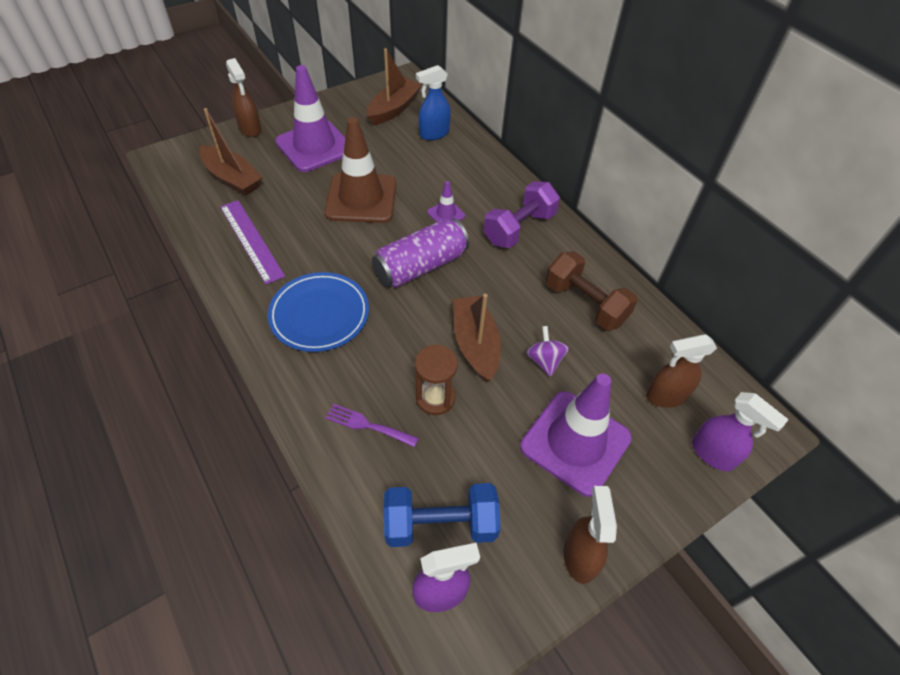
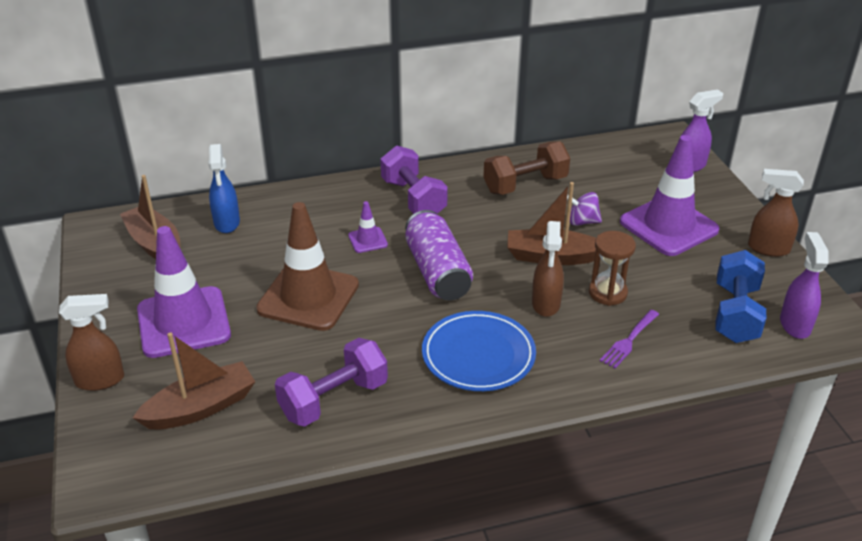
camera: 70 degrees left, 15 degrees down
(251, 240) = (334, 399): purple ruler -> purple dumbbell
(665, 396) = (634, 172): brown spray bottle -> brown spray bottle (546, 304)

